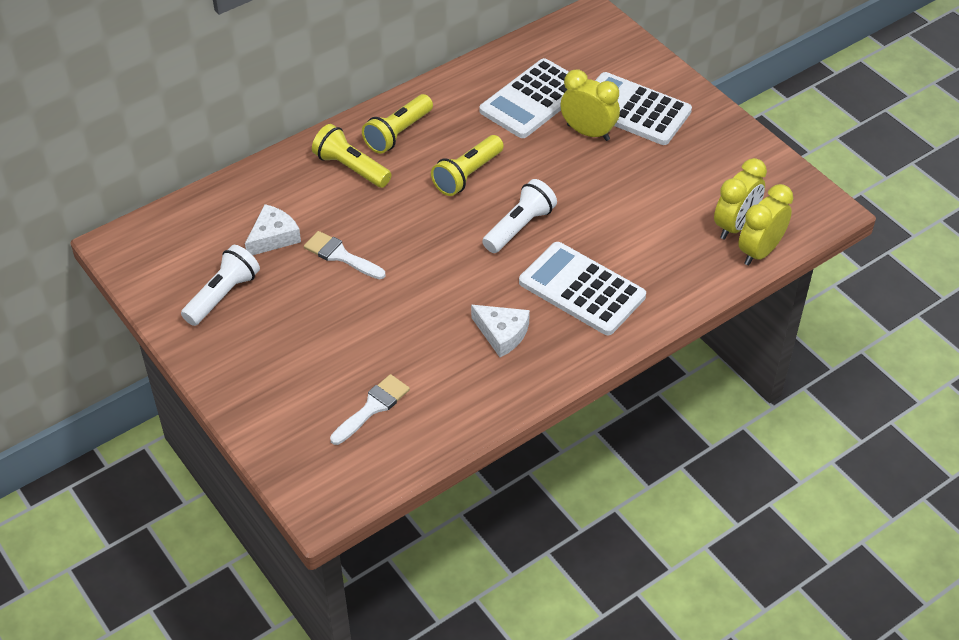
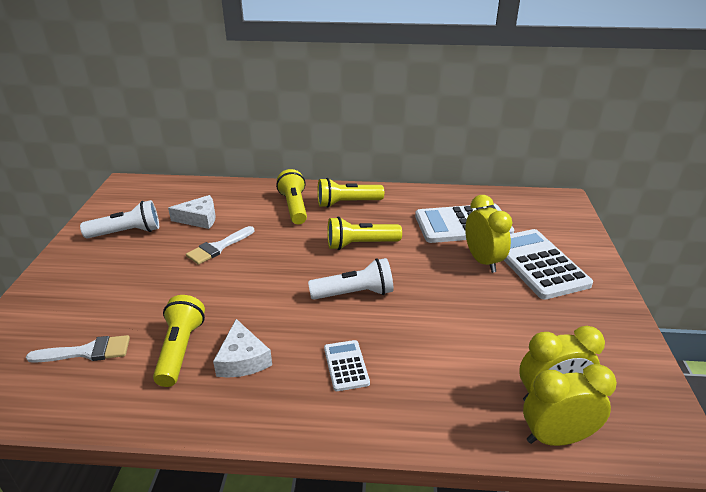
camera: 40 degrees right, 15 degrees down
(340, 255) = (218, 247): white brush -> white brush turned 120 degrees counterclockwise
(444, 358) = (180, 350): none -> yellow flashlight
(582, 289) = (346, 365): white calculator -> white calculator, size x0.50

